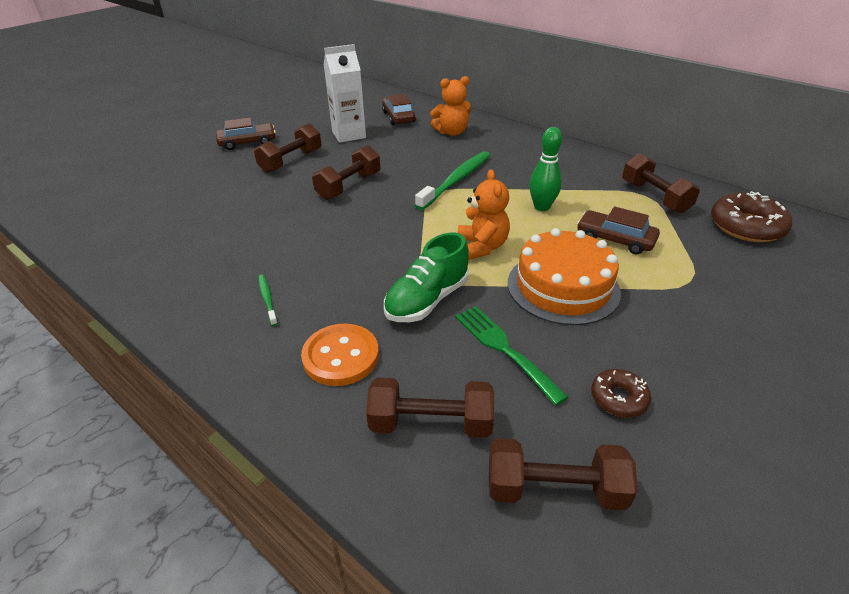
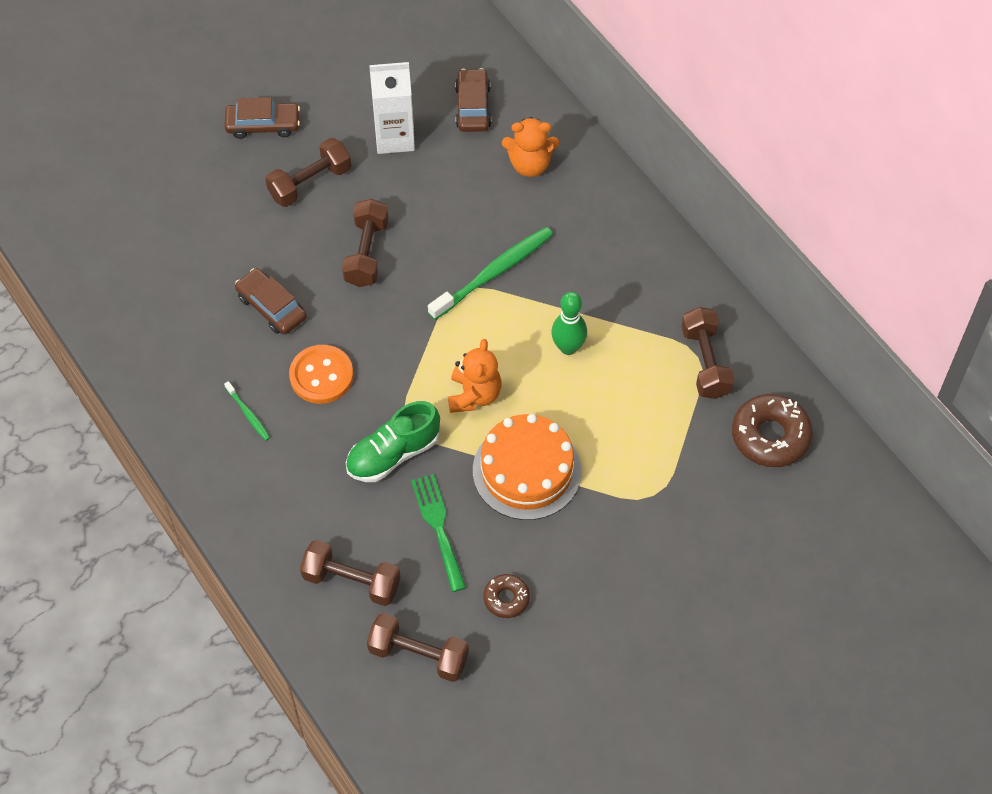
camera: 15 degrees right, 20 degrees up
(267, 299) = (248, 414): green toothbrush -> green toothbrush turned 150 degrees clockwise
(341, 356) = (299, 499): orange button -> orange button (321, 376)
(349, 186) = (366, 253): brown dumbbell -> brown dumbbell turned 45 degrees counterclockwise
(615, 239) = (617, 419): brown car -> brown car (271, 307)

